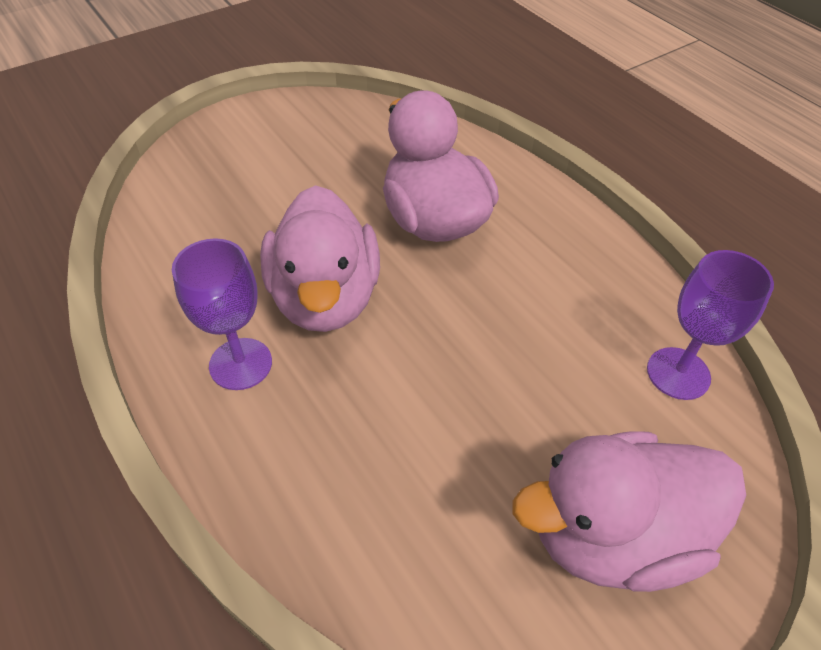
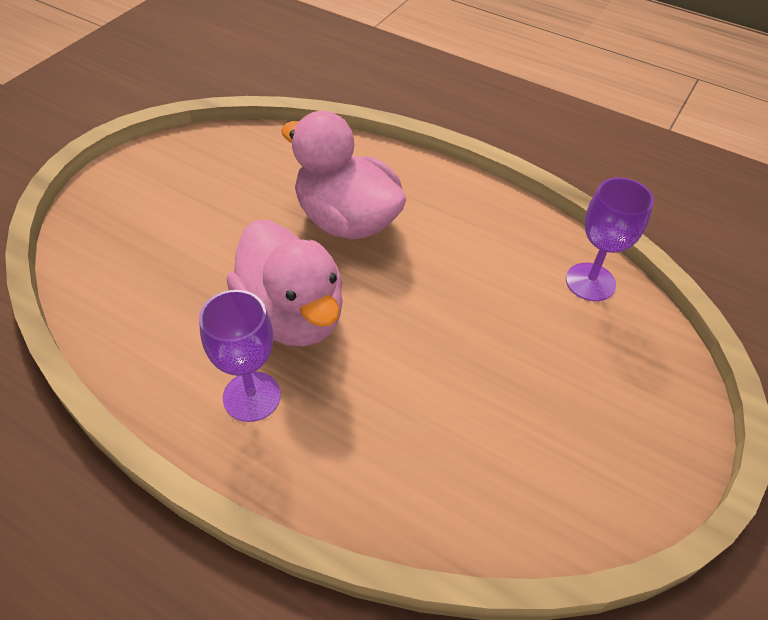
camera: 25 degrees left, 0 degrees up
(613, 534) = (604, 415): pink duck -> none

